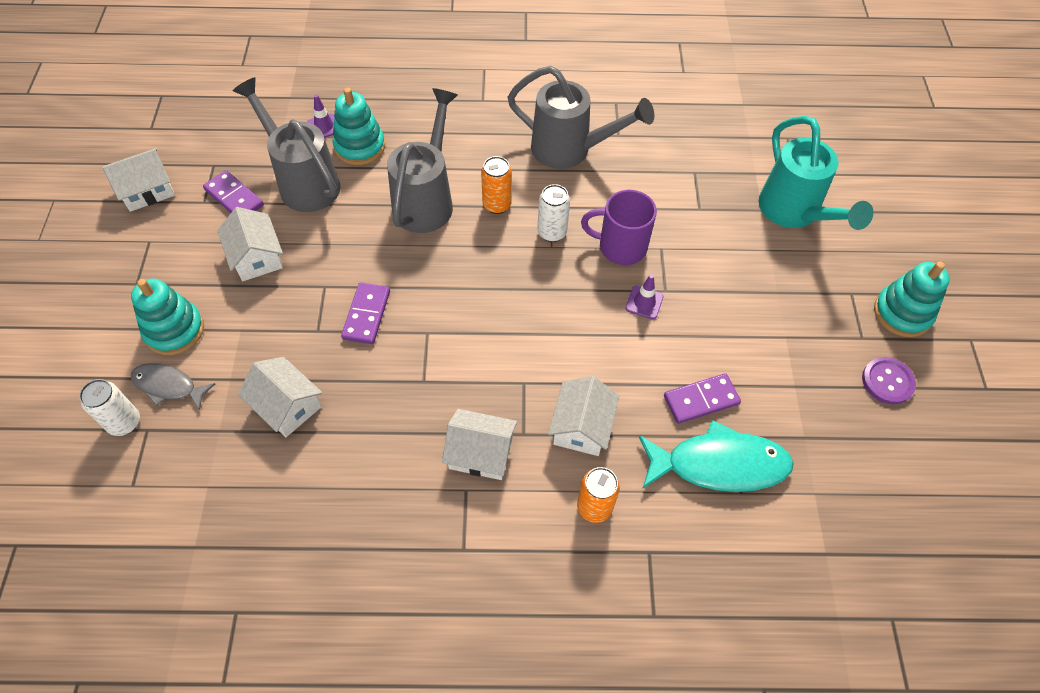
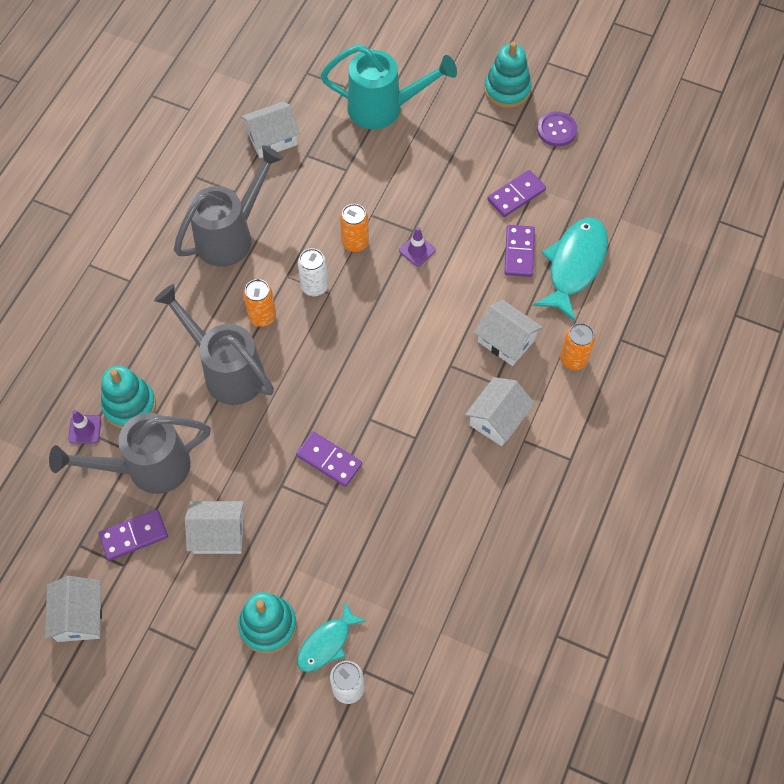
camera: 65 degrees left, 5 degrees up
(168, 386) = (327, 643): grey fish -> turquoise fish
(287, 406) = (391, 550): white house -> white house (272, 138)
(620, 247) = (355, 243): purple mug -> orange can
(772, 371) = (516, 195): none -> purple domino

